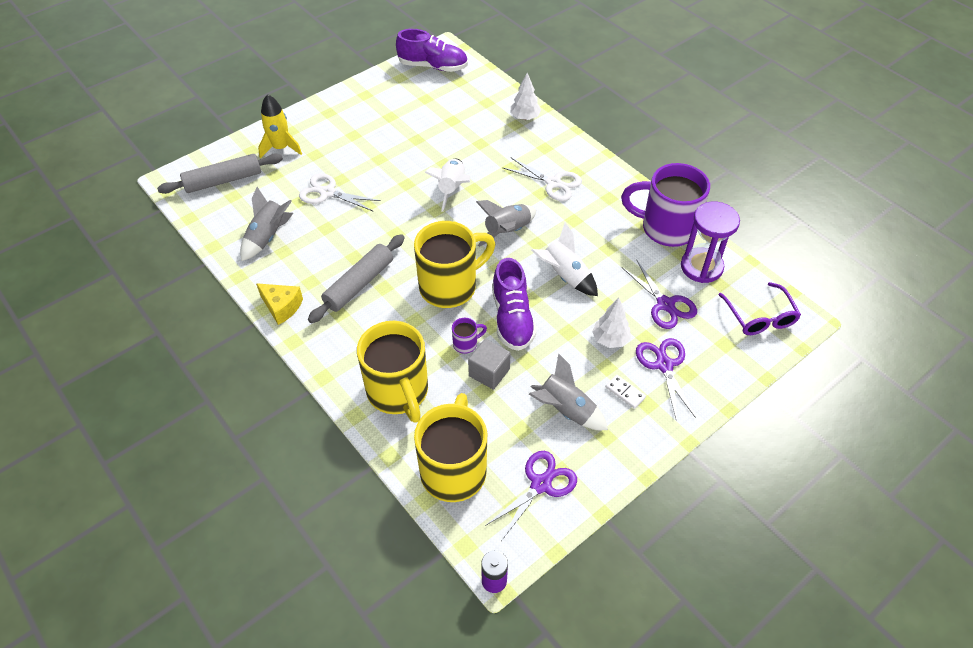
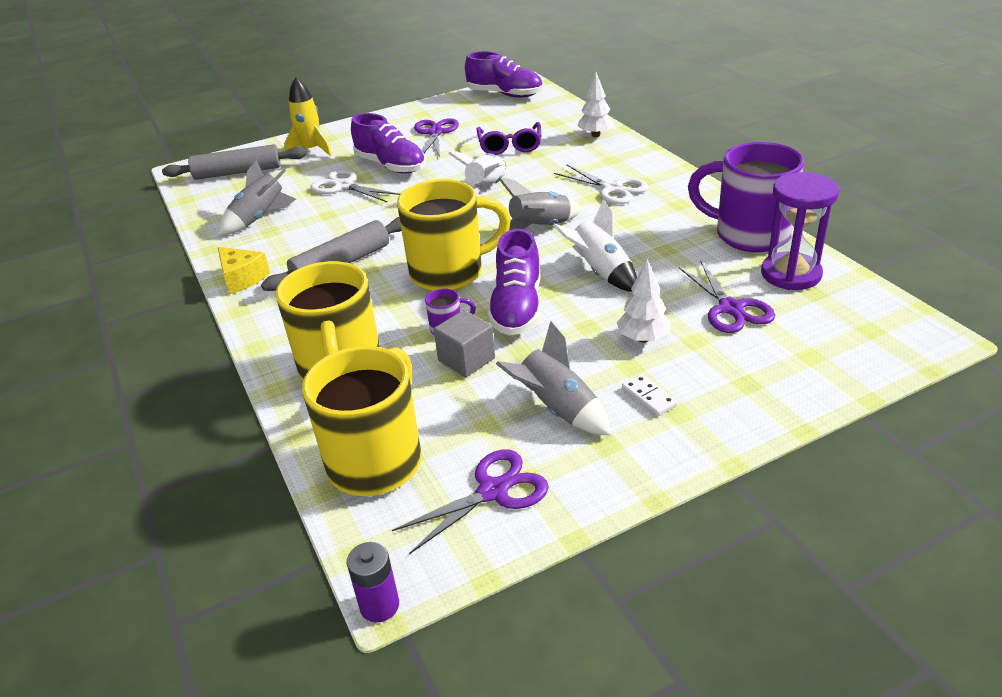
camera: 15 degrees right, 15 degrees down
(360, 165) = (391, 166): none -> purple shoe
(664, 365) = (714, 372): purple scissors -> purple scissors (435, 133)
(760, 317) = (869, 331): purple glasses -> purple glasses (510, 146)

